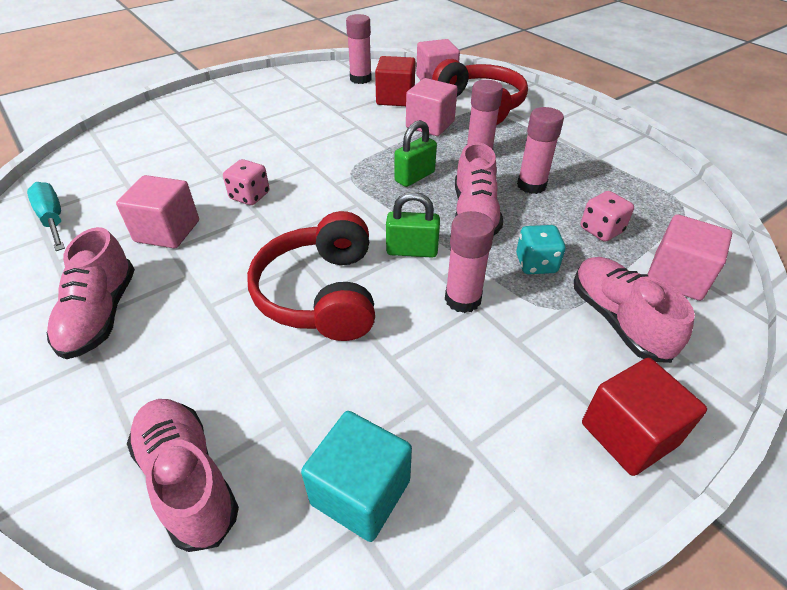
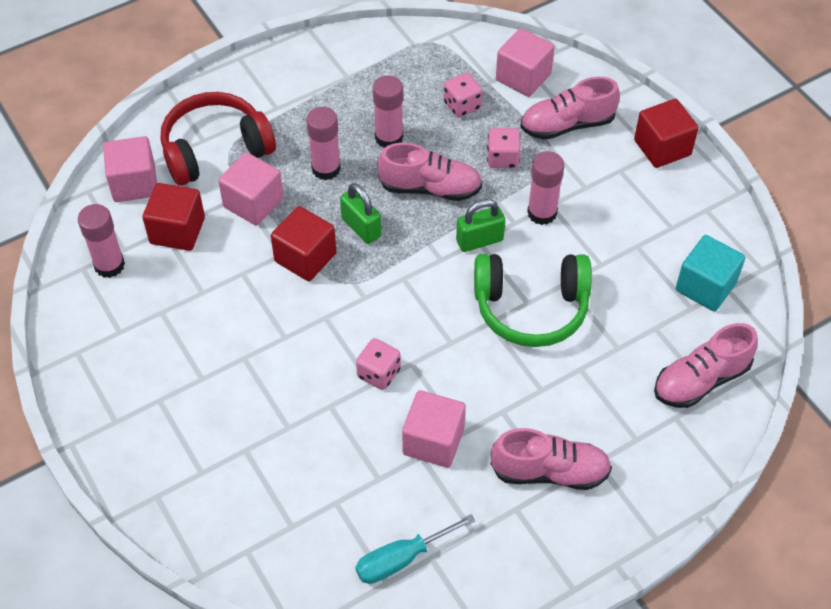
camera: 85 degrees left, 10 degrees up
(321, 294) = (531, 308): red headphones -> green headphones
(376, 151) = (305, 257): none -> red cube
(412, 251) = (479, 240): green padlock -> green padlock turned 60 degrees clockwise
(536, 264) = (503, 158): turquoise dice -> pink dice

